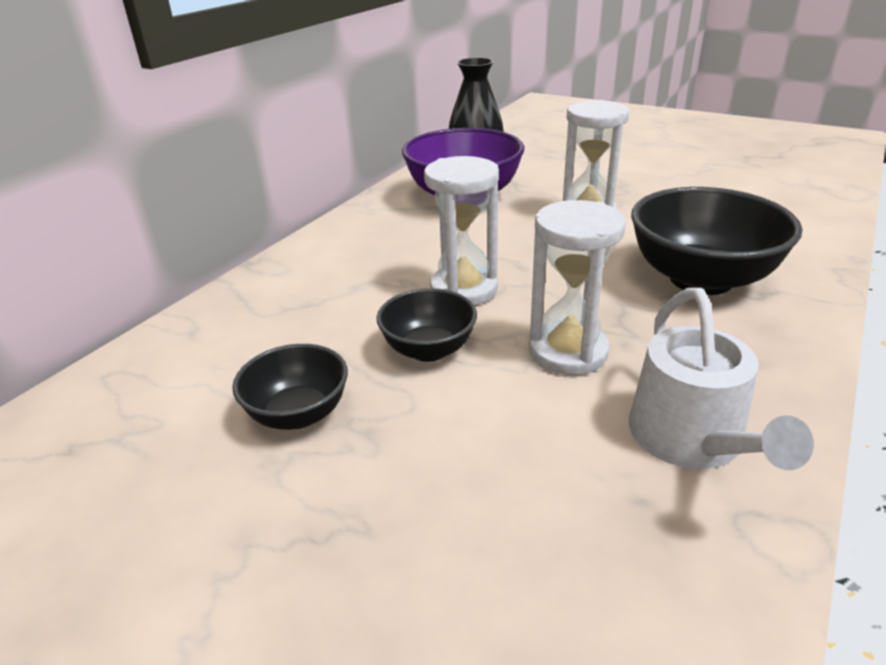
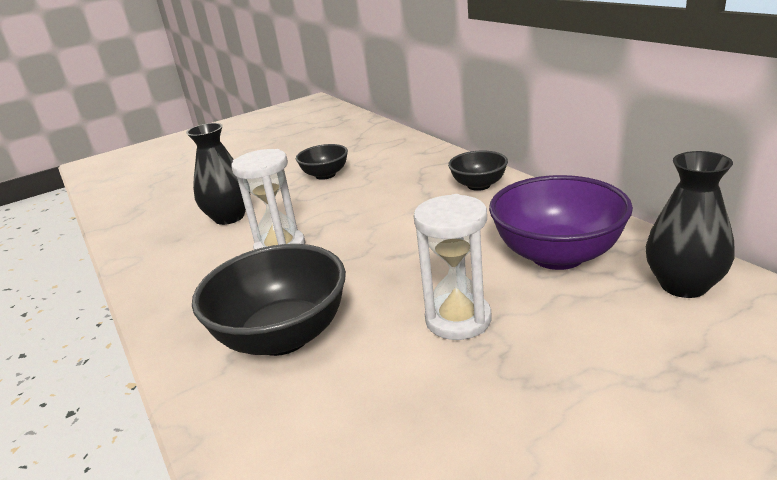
camera: 120 degrees right, 5 degrees down
(428, 350) = (334, 208): black bowl -> black bowl (479, 185)
(464, 289) = (384, 227): white hourglass -> none
(522, 468) = (229, 217): none -> black vase
(692, 440) = (180, 263): white watering can -> none

